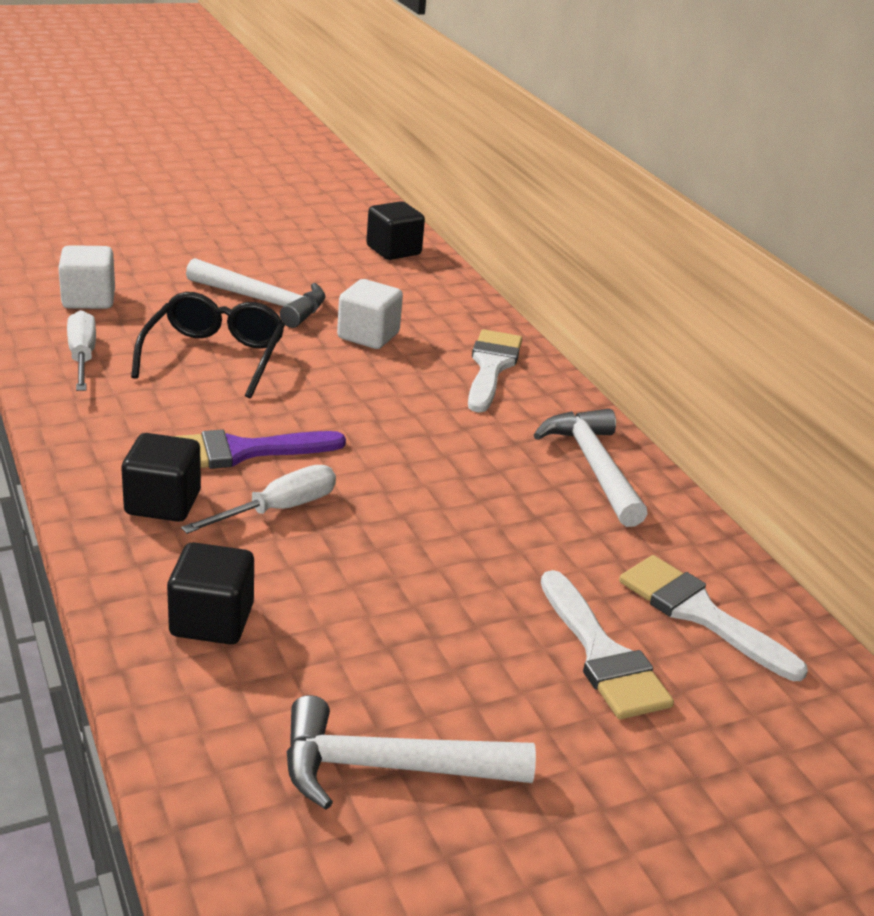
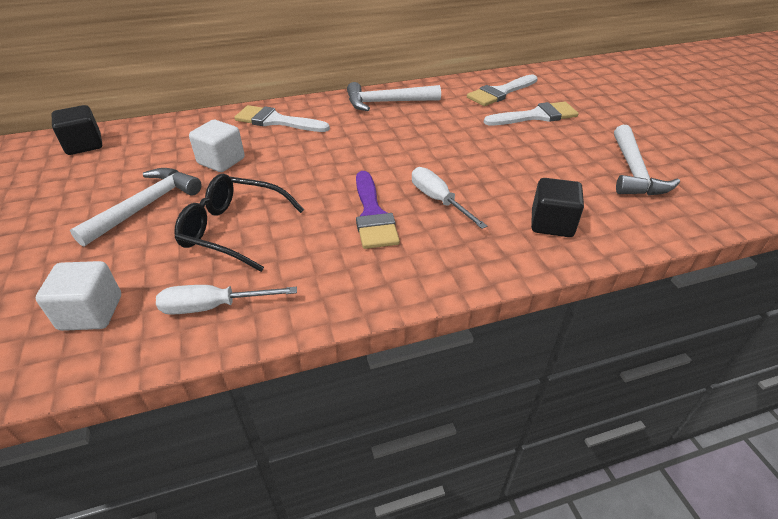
camera: 80 degrees left, 10 degrees up
(163, 503) = (437, 247): black cube -> none

